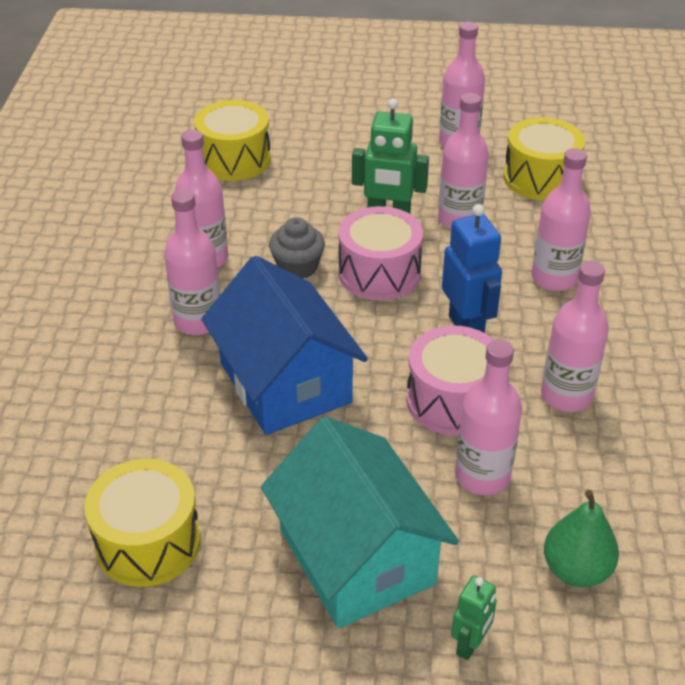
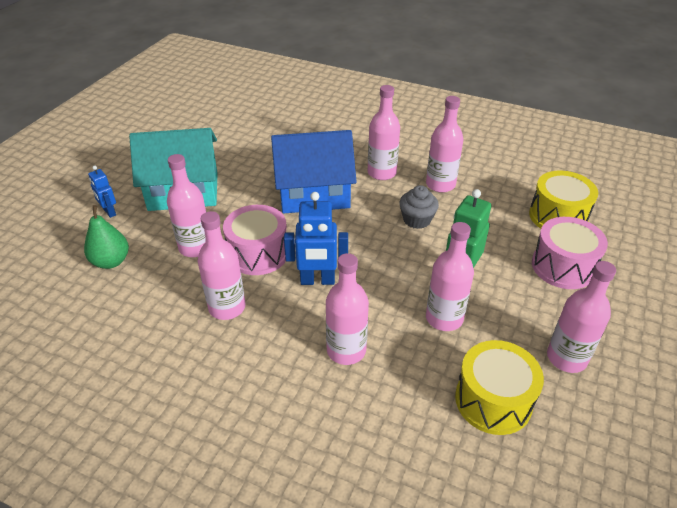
camera: 110 degrees right, 0 degrees up
(148, 542) = (240, 137): yellow drum -> none
(379, 273) = (394, 255): pink drum -> pink drum (563, 266)
(470, 644) = (109, 212): green robot -> blue robot

